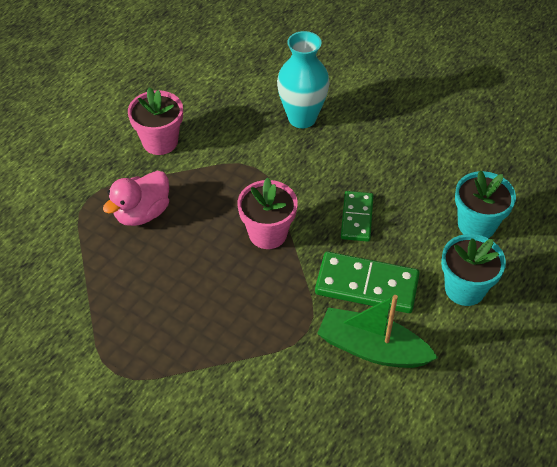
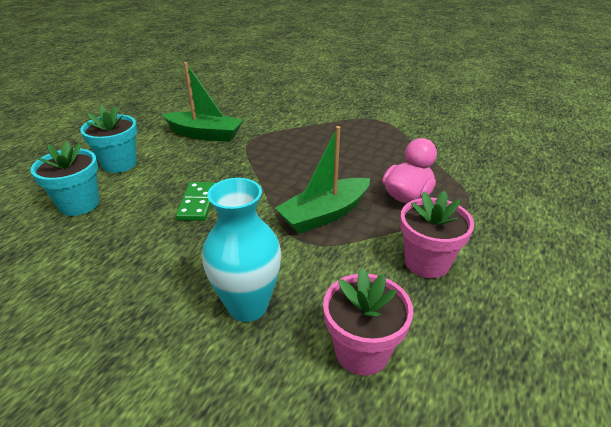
camera: 175 degrees right, 15 degrees down
(231, 195) = (324, 214): none -> green boat
(268, 233) = (284, 188): pink flower pot -> pink flower pot (362, 351)
(367, 285) = (200, 162): green domino -> none

